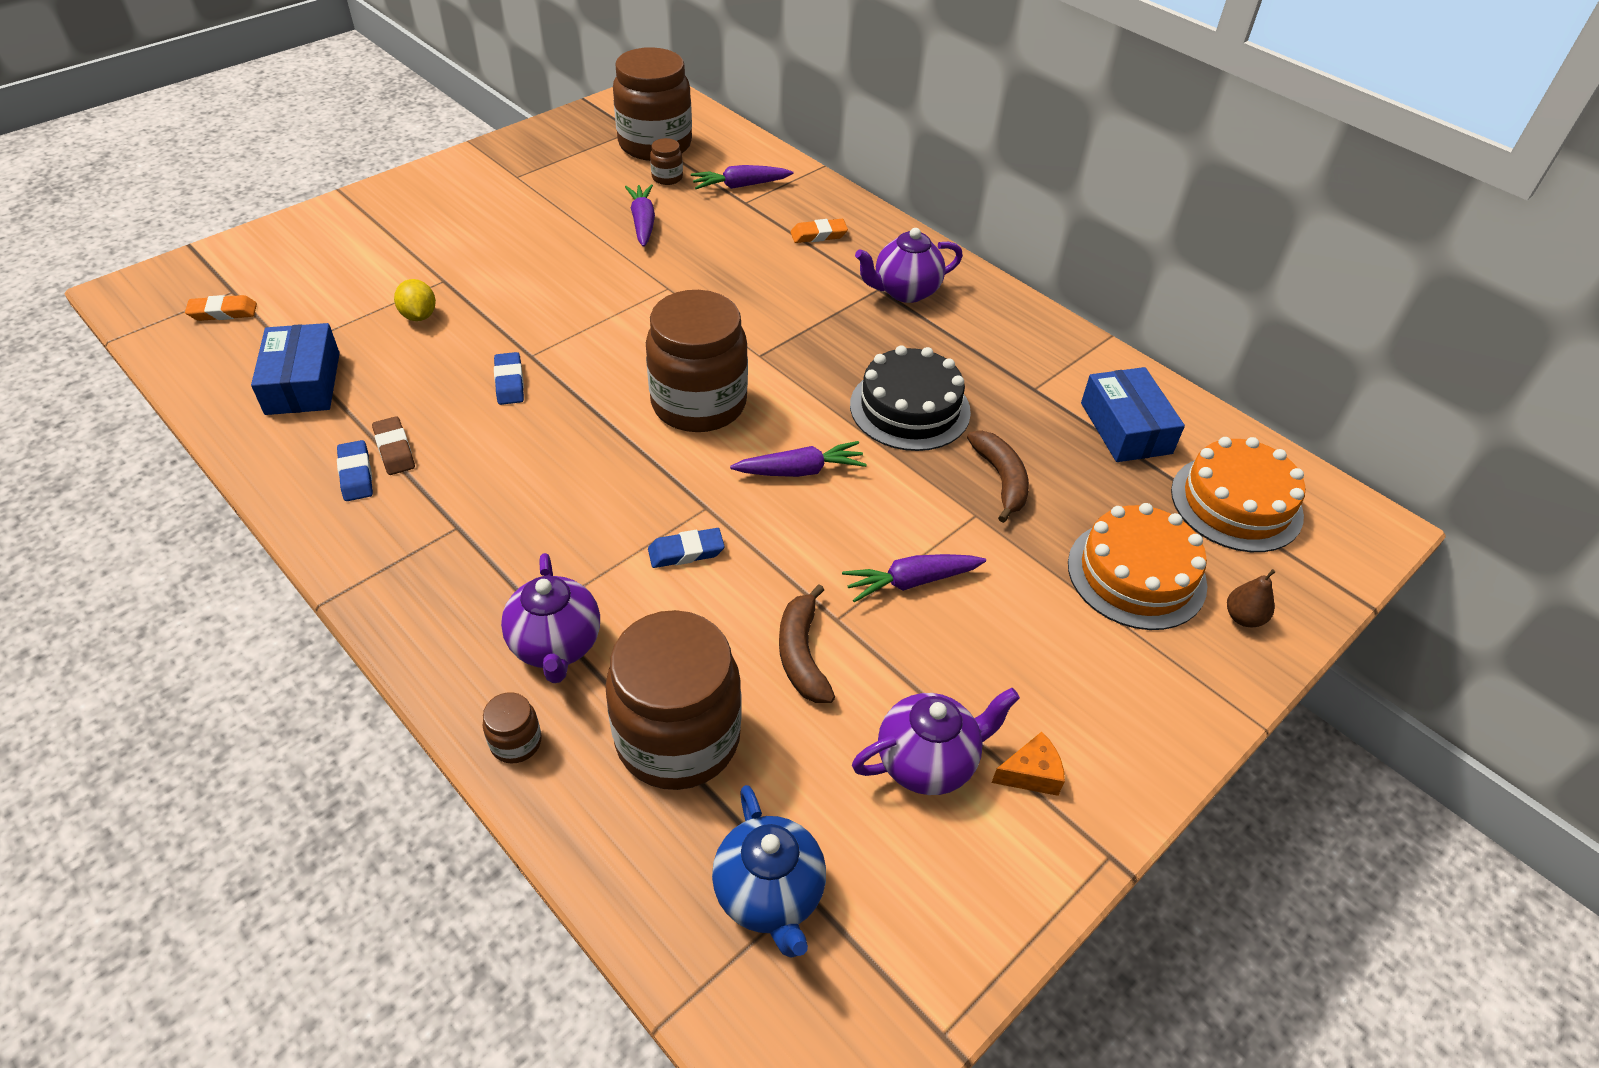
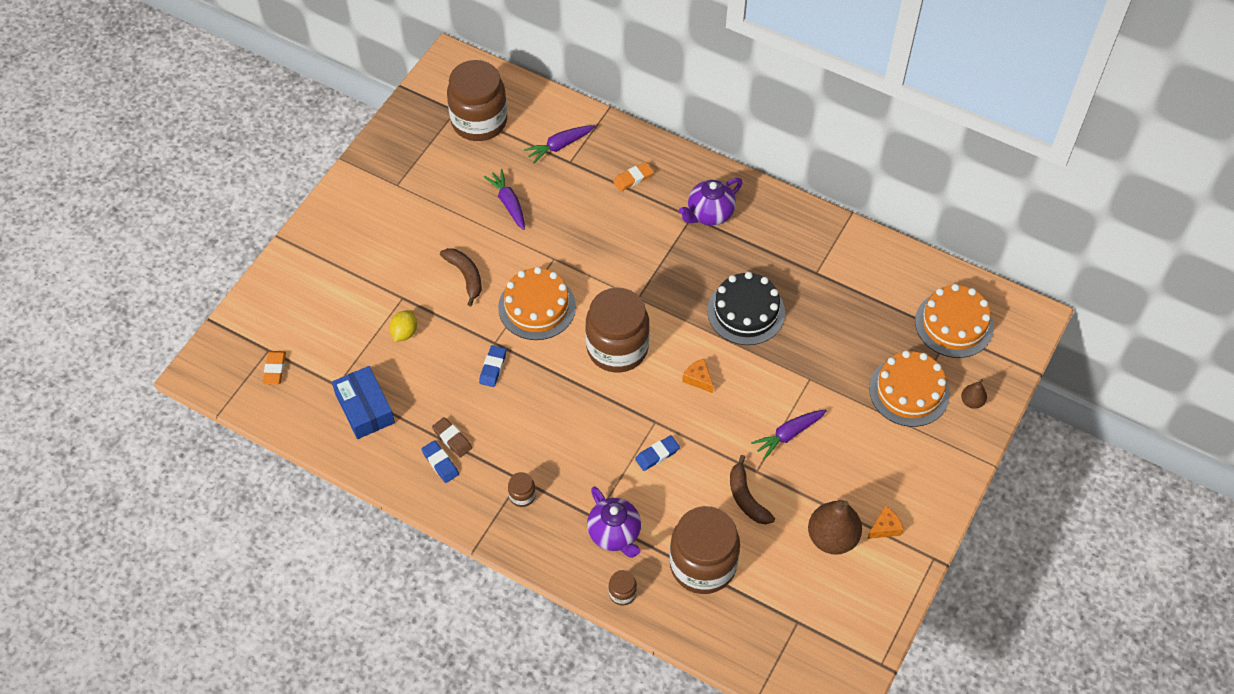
camera: 15 degrees left, 10 degrees up
(223, 312) = (275, 369): orange eraser -> orange eraser turned 60 degrees counterclockwise
(419, 316) = (404, 332): yellow lemon -> yellow lemon turned 60 degrees clockwise
(509, 382) = (493, 368): blue eraser -> blue eraser turned 45 degrees clockwise
(613, 331) = (537, 307): none -> orange cake
(667, 178) = (504, 153): brown jar -> brown jar (522, 496)
(769, 894) = (780, 628): blue teapot -> none
(800, 471) = (698, 379): purple carrot -> orange cheese
(927, 762) = (832, 538): purple teapot -> brown pear
(1001, 480) = (816, 349): brown banana -> brown banana (465, 276)
(1125, 428) = (878, 287): blue box -> none

